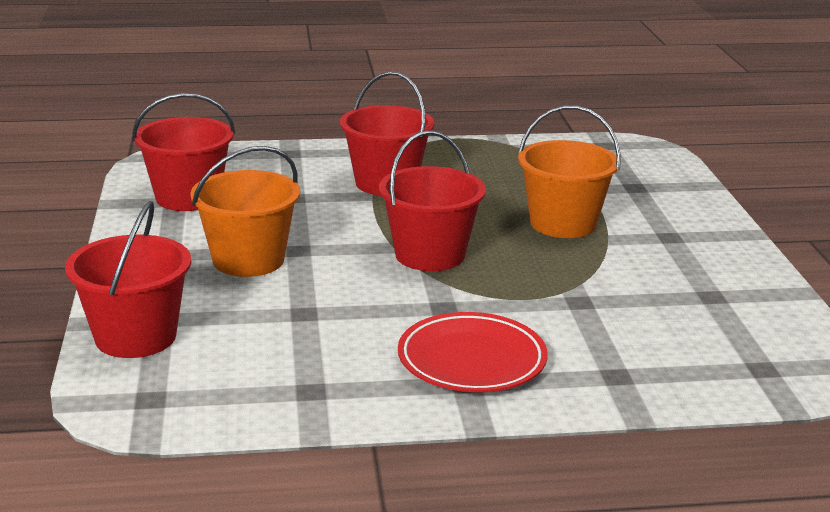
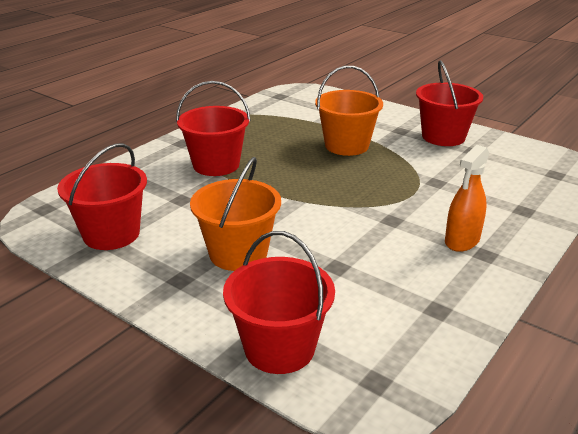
camera: 45 degrees left, 5 degrees up
(430, 255) = (325, 195): red bucket -> red bucket (443, 137)
(472, 360) = (462, 241): red plate -> orange spray bottle

